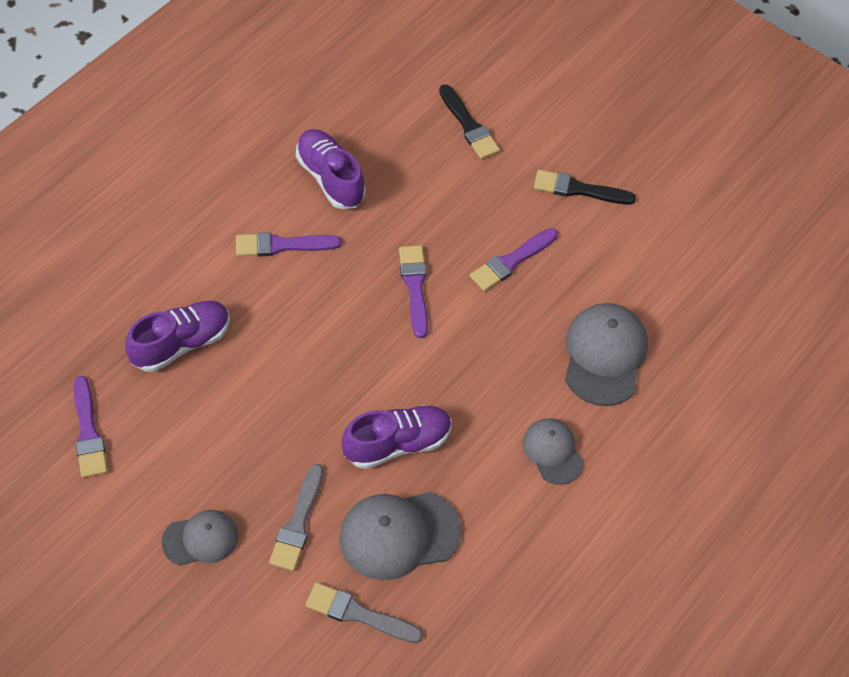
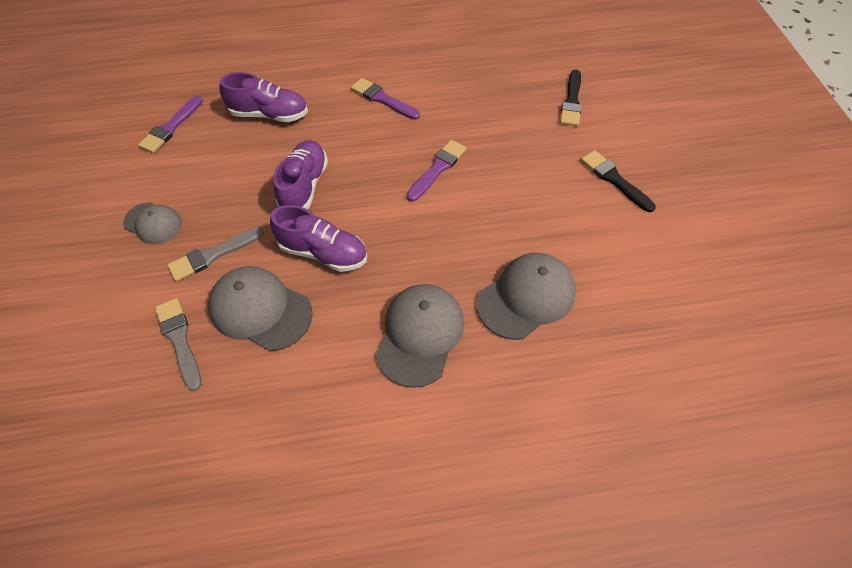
camera: 45 degrees right, 0 degrees up
(330, 178) = (451, 81): purple shoe -> purple shoe (304, 186)
(511, 261) = (519, 194): purple brush -> none
(552, 452) = (420, 335): grey cap -> grey cap, size x1.62

